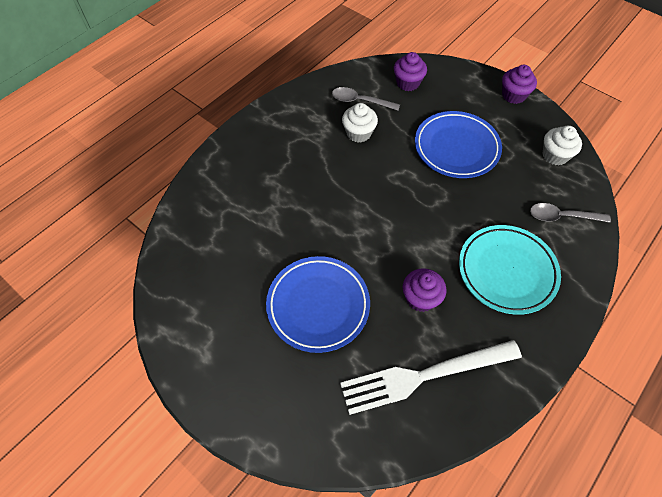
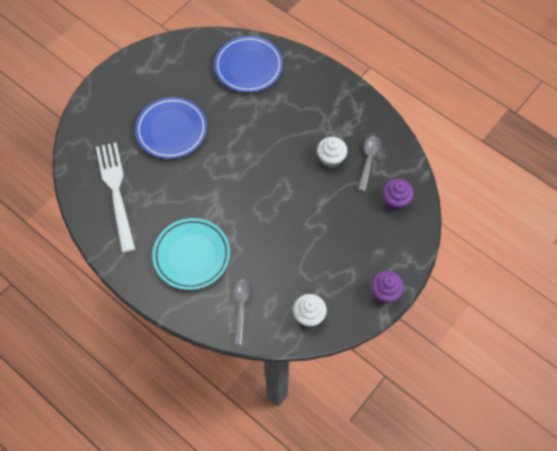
camera: 90 degrees right, 5 degrees up
(420, 298) = (173, 194): purple cupcake -> none
(456, 148) = (316, 233): blue plate -> blue plate (248, 67)

